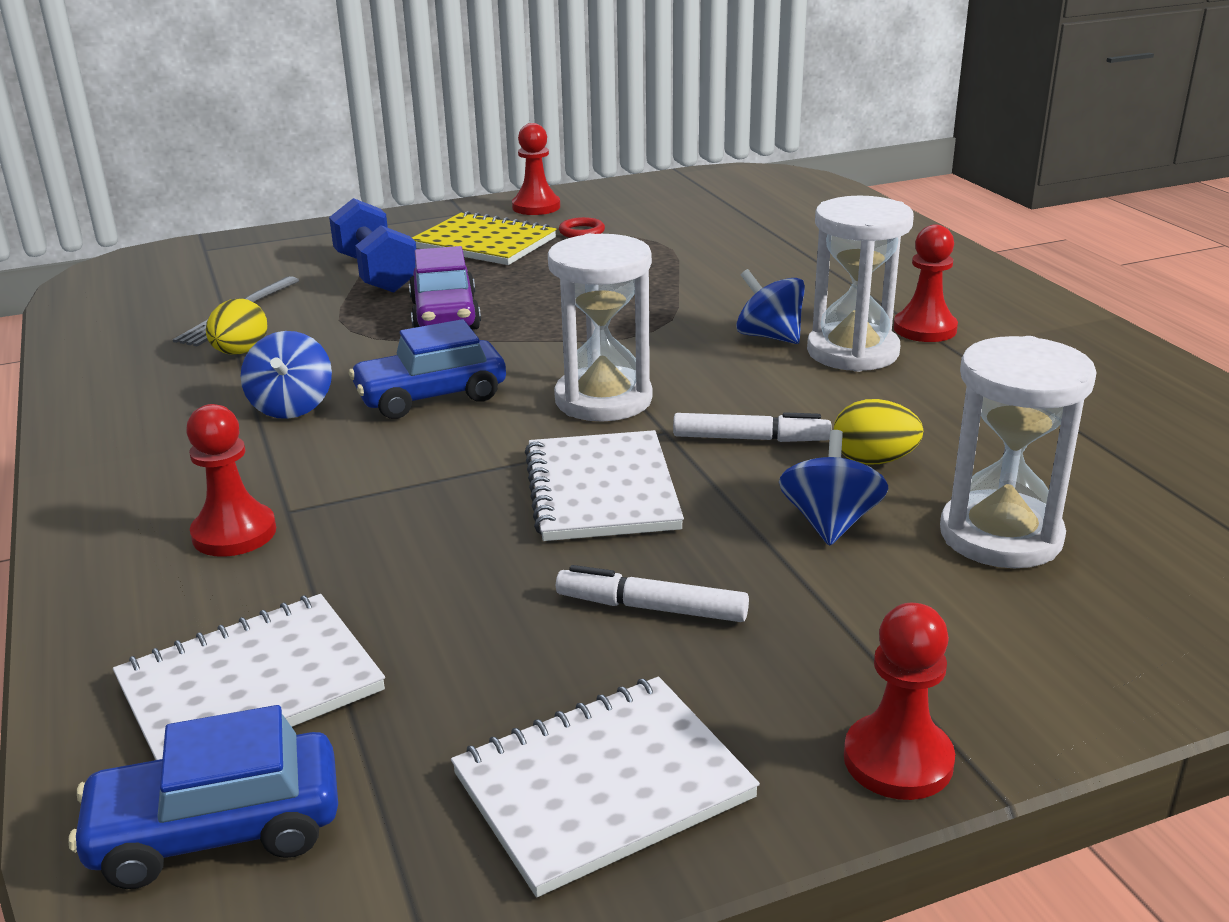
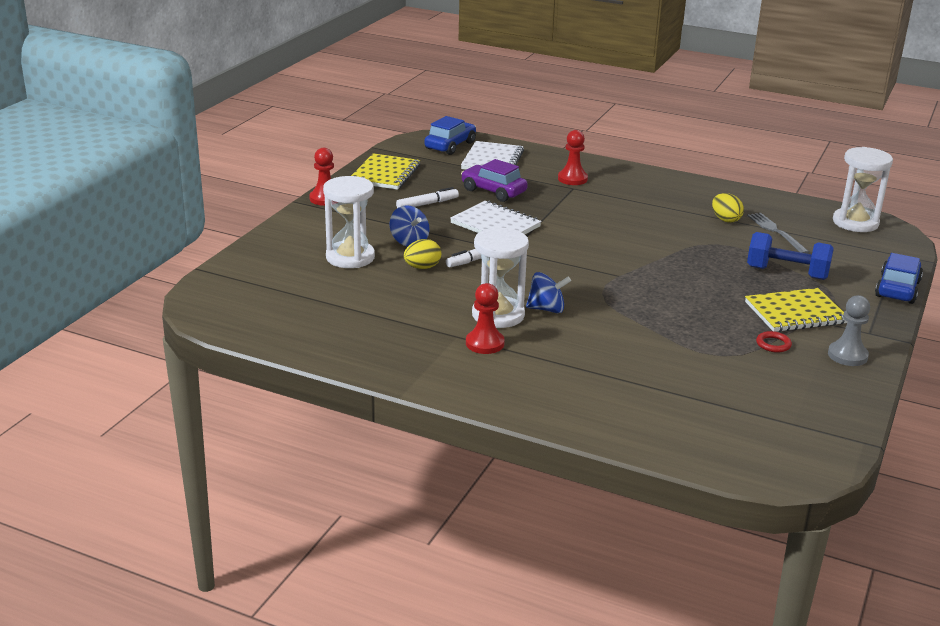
camera: 135 degrees right, 0 degrees up
(291, 406) = (652, 211): blue spinning top -> none
(431, 396) = (617, 231): blue car -> blue car (897, 289)
(445, 315) = (699, 264): purple car -> purple car (493, 191)
(536, 207) = (847, 355): red pawn -> grey pawn
(603, 400) = (556, 253): white hourglass -> white hourglass (855, 223)
(603, 786) = (385, 174): white notebook -> yellow notebook

